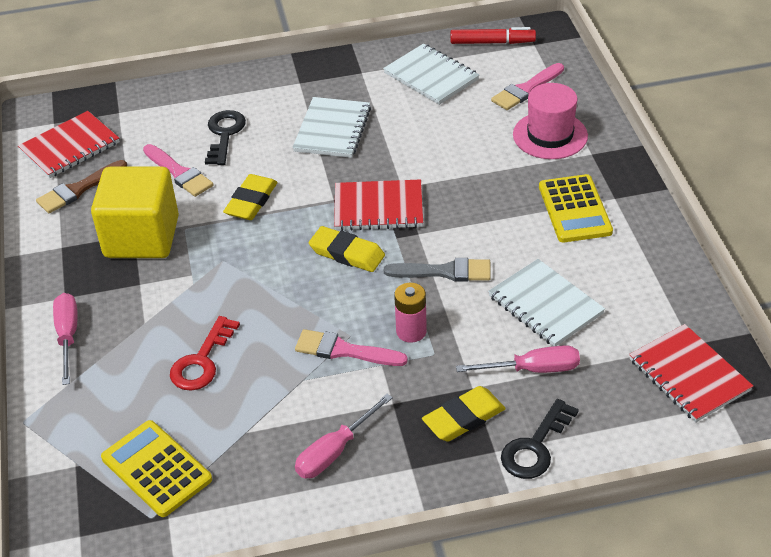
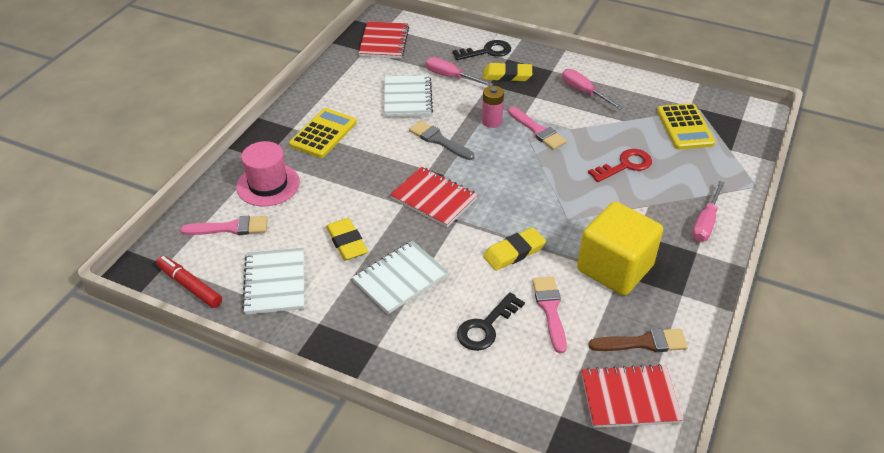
camera: 145 degrees left, 0 degrees up
(335, 451) = (584, 92): pink screwdriver -> pink screwdriver turned 120 degrees counterclockwise
(347, 253) = (484, 181): yellow eraser -> yellow eraser (347, 242)

